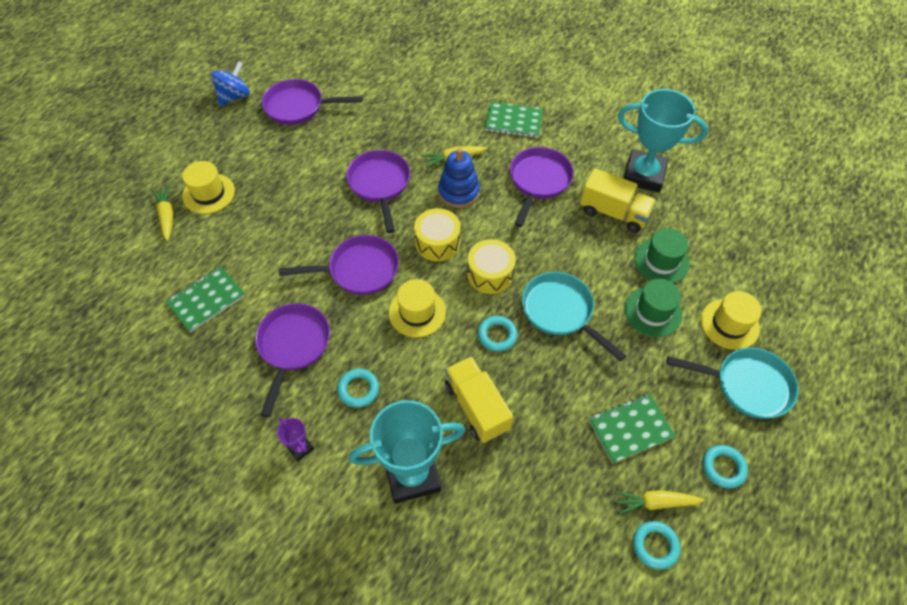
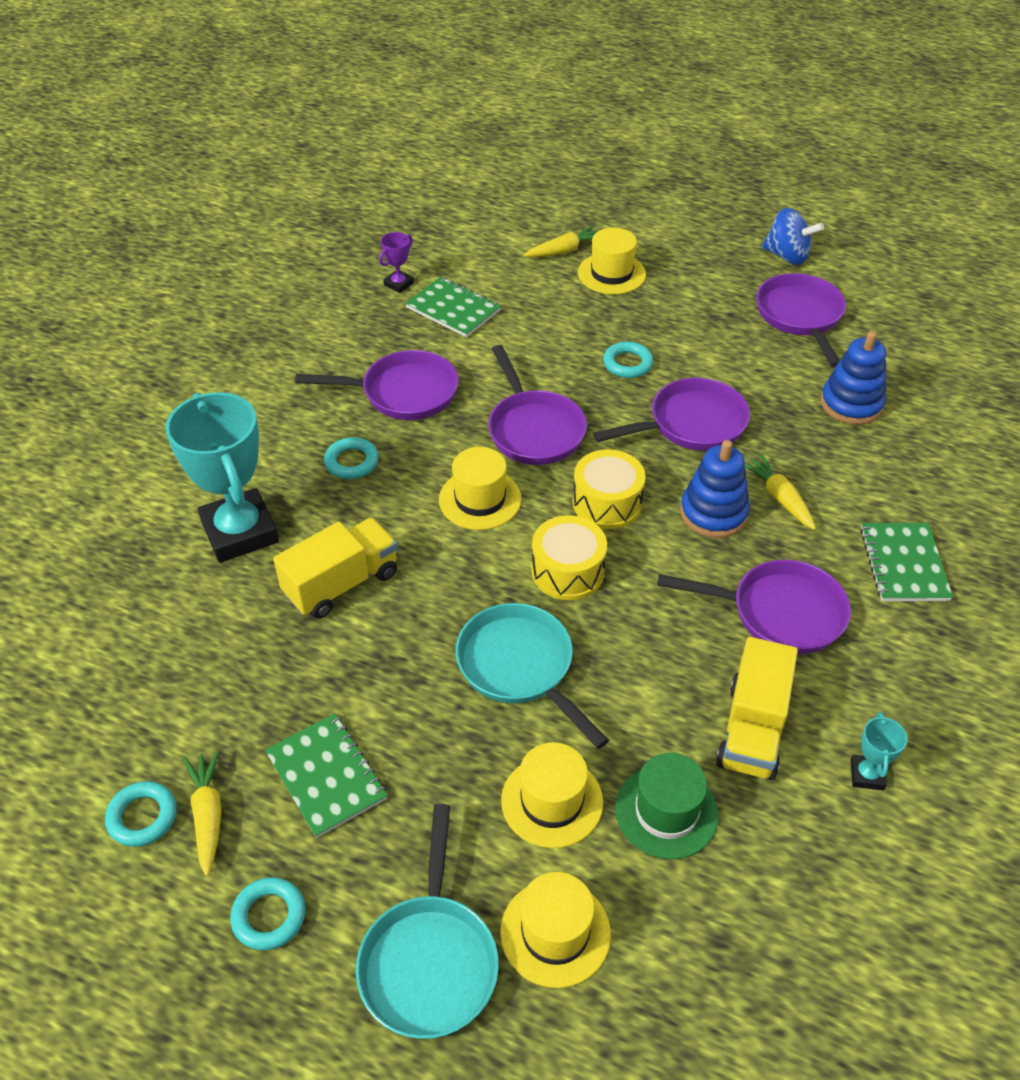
camera: 80 degrees right, 10 degrees down
(300, 447) = (268, 426): purple trophy -> purple trophy (398, 284)
(386, 106) = (851, 404): none -> blue stacking toy
(497, 335) = (460, 592): turquoise ring -> turquoise ring (627, 364)
(561, 312) = (520, 667): turquoise pan -> turquoise pan turned 75 degrees counterclockwise
(643, 175) = (867, 775): turquoise trophy -> turquoise trophy, size x0.42
(653, 312) = (552, 801): green hat -> yellow hat

